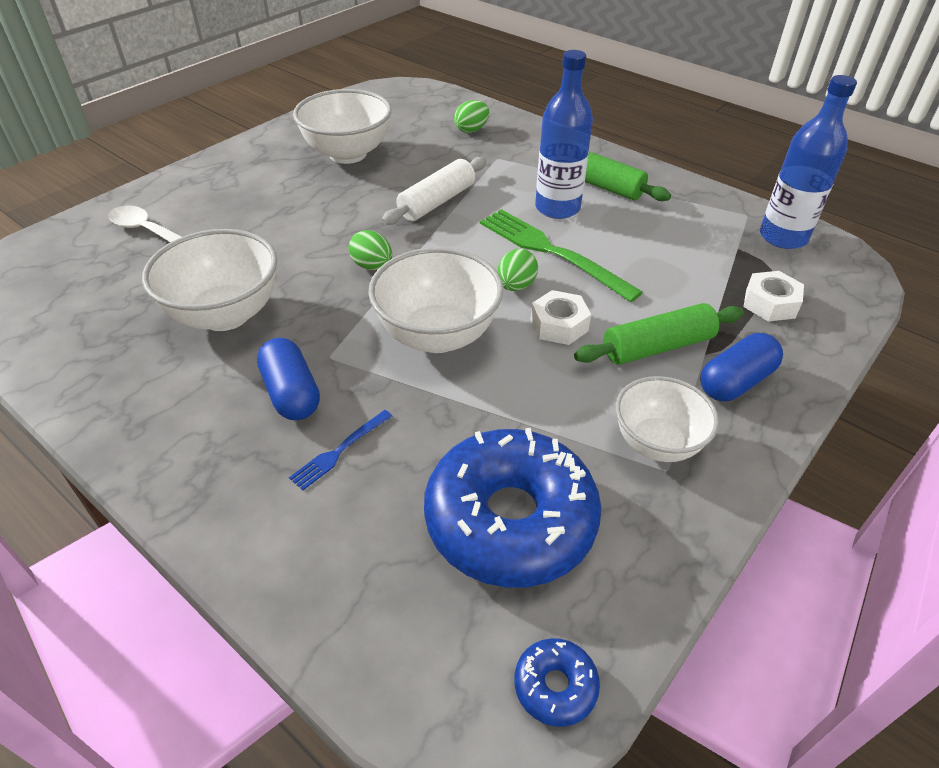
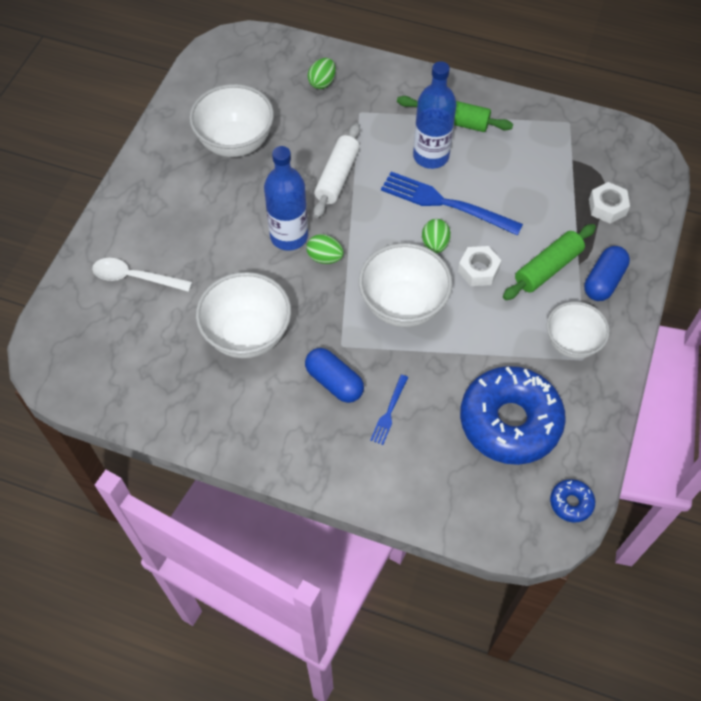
camera: 20 degrees left, 15 degrees up
(551, 252) = (445, 203): green fork -> blue fork
(783, 237) = (599, 139): blue bottle -> blue bottle (289, 236)

